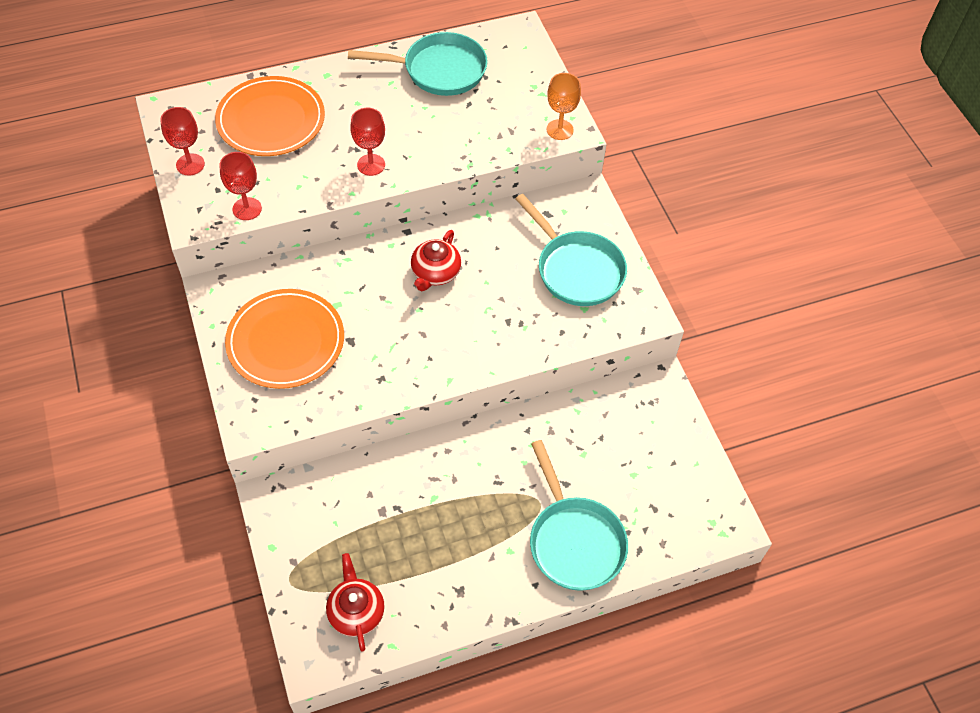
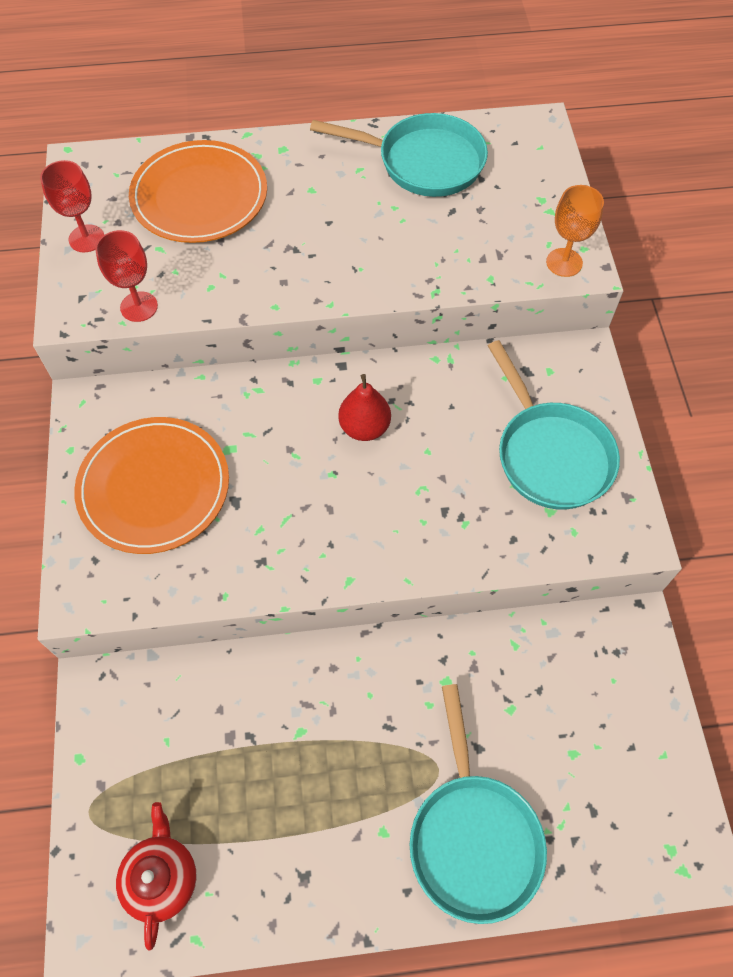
camera: 15 degrees right, 5 degrees up
(371, 165) = (308, 273): red goblet -> none
(435, 273) = (364, 427): red teapot -> red pear

